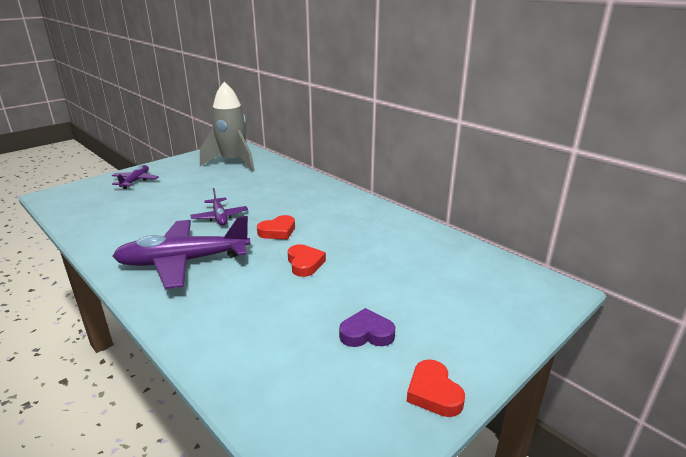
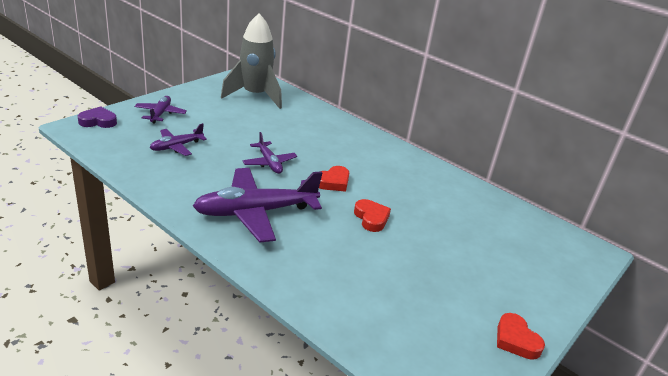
camera: 10 degrees left, 5 degrees up
(135, 207) = (176, 146): none -> purple plane
(366, 333) = (448, 288): purple heart -> purple heart (98, 121)

